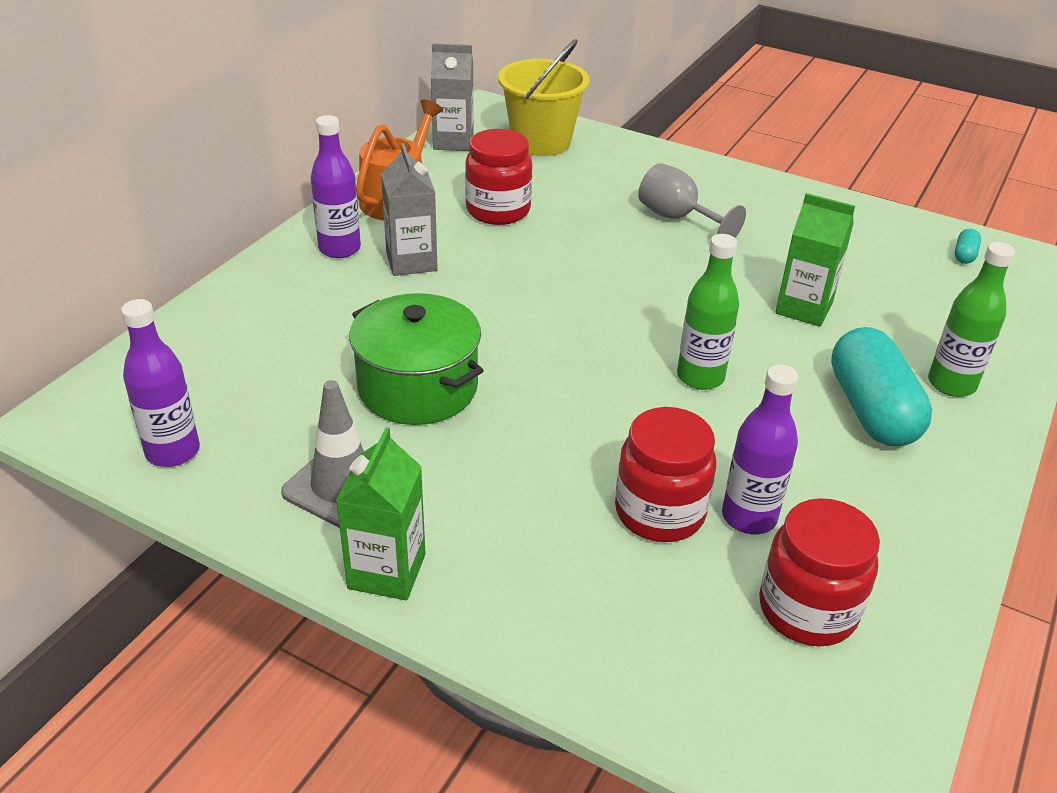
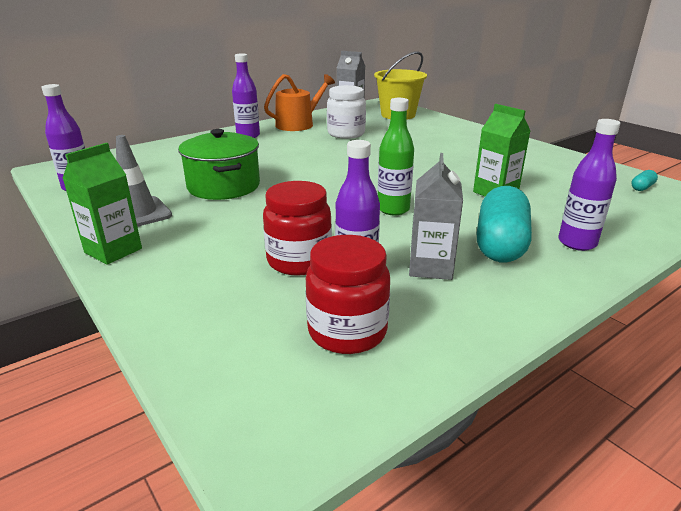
camera: 25 degrees right, 10 degrees down
(411, 261) = (278, 144): grey carton -> grey carton (430, 267)
(498, 210) = (346, 134): red jar -> white jar
(677, 219) = (448, 148): grey goblet -> none
(951, 384) = (577, 243): green bottle -> purple bottle

